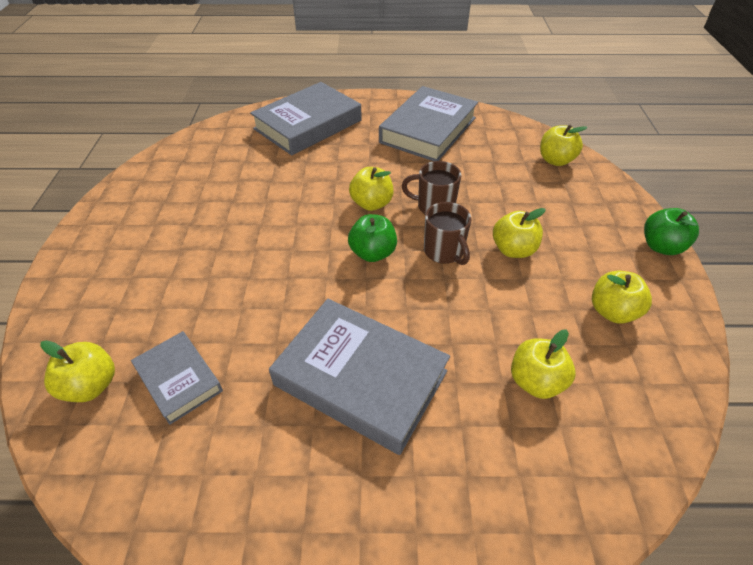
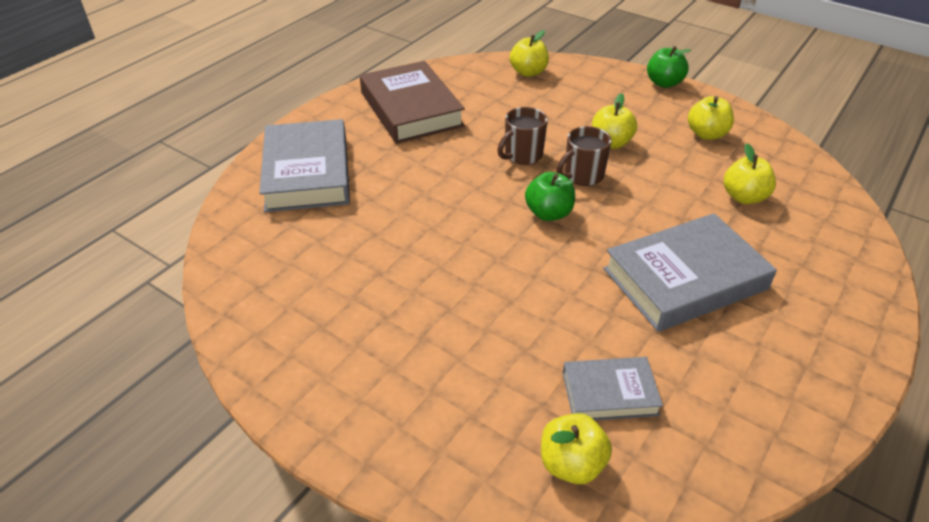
camera: 55 degrees left, 5 degrees down
(371, 204) = (482, 186): yellow apple -> none
(428, 130) = (411, 109): grey book -> brown book
(444, 252) = (582, 176): brown mug -> brown mug turned 135 degrees clockwise

